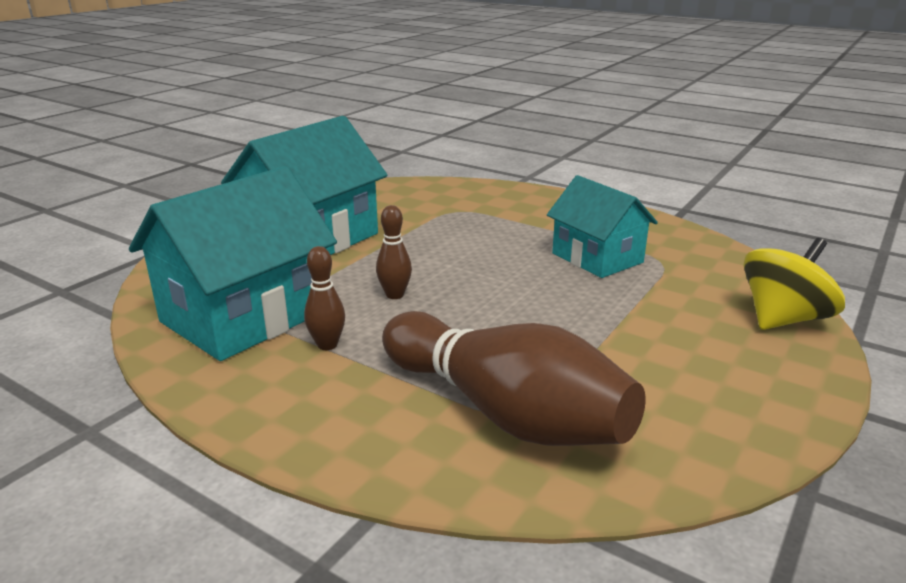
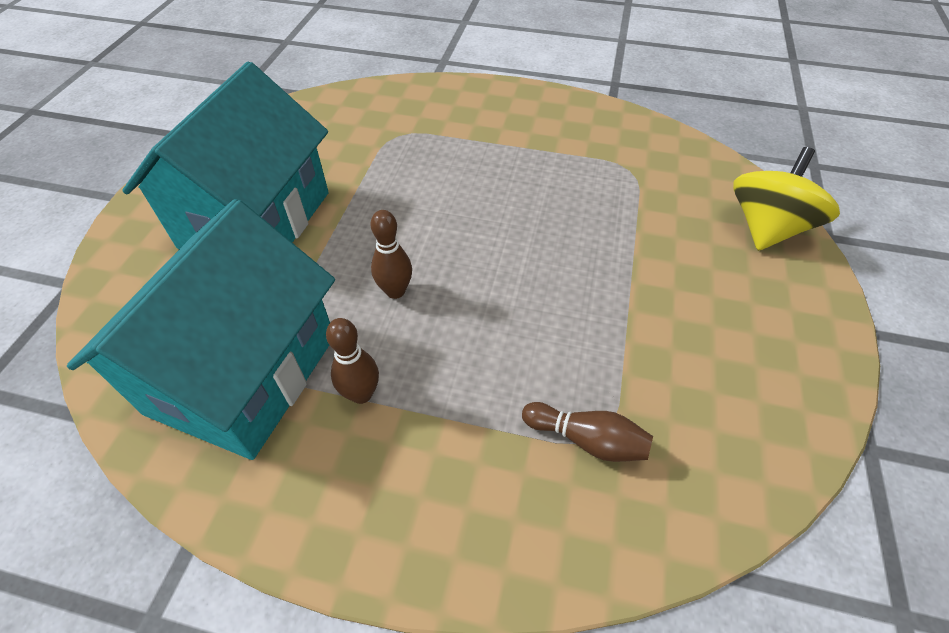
camera: 20 degrees left, 25 degrees up
(504, 412) = (587, 440): brown bowling pin -> brown bowling pin, size x0.42
(597, 258) = (570, 179): turquoise house -> none

